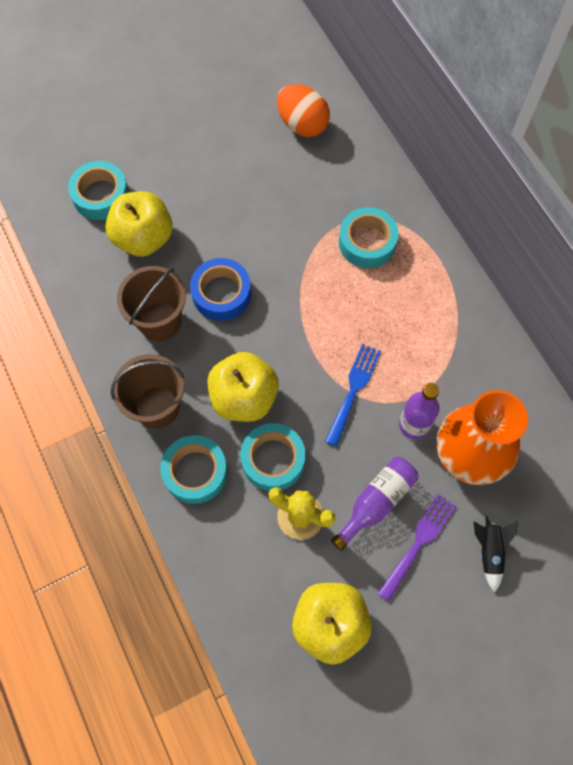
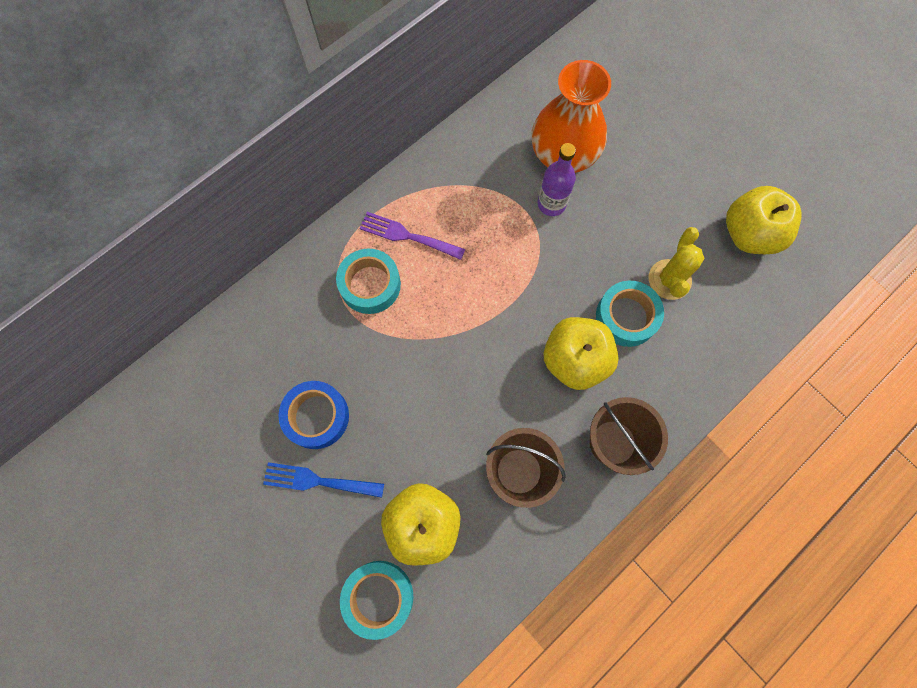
camera: 105 degrees left, 5 degrees up
(195, 472) = (663, 384): turquoise tape -> none
(221, 293) = (468, 415): blue tape -> blue tape (316, 416)
(302, 124) = (232, 387): orange egg -> none
(353, 390) = (534, 262): blue fork -> blue fork (318, 481)
(376, 502) = (633, 220): purple bottle -> none
(419, 542) = (655, 180): purple fork -> purple fork (407, 236)
(489, 551) = (642, 127): black rocket -> none

